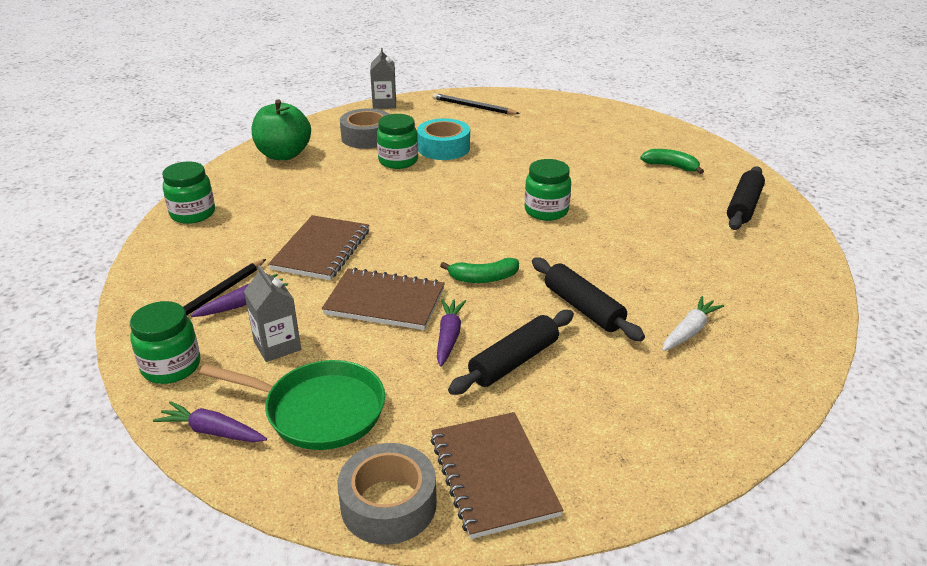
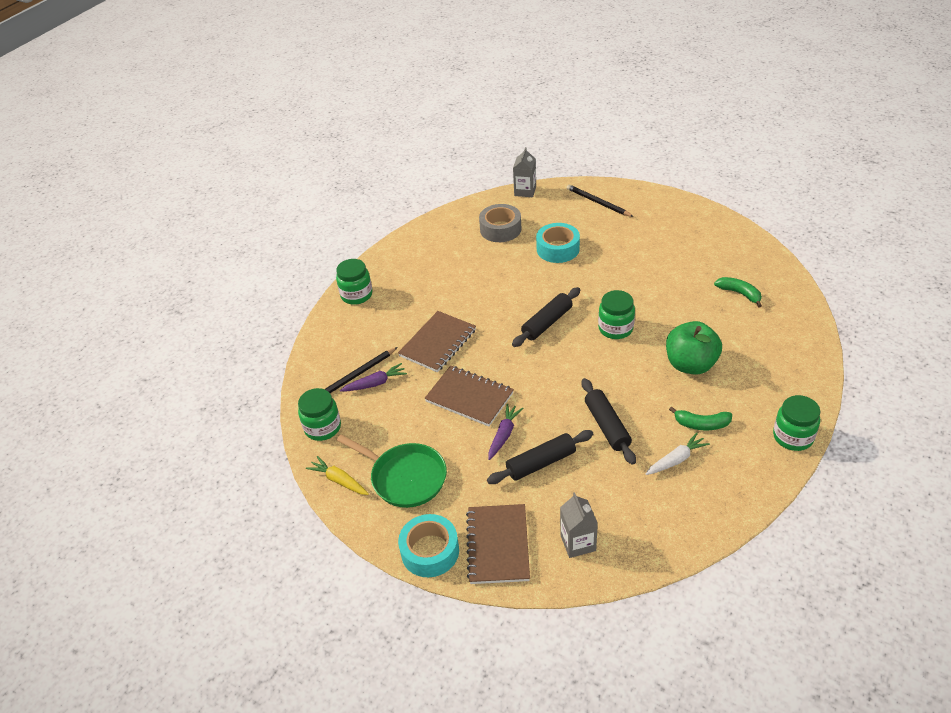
camera: 20 degrees right, 10 degrees up
(212, 431) = (339, 480): purple carrot -> yellow carrot
(277, 346) = (390, 422): grey carton -> grey carton (578, 543)
(284, 154) = (432, 241): green apple -> green apple (690, 364)
(388, 504) = (430, 551): grey tape -> turquoise tape
(398, 161) = (517, 259): green jar -> green jar (793, 437)
(483, 278) = (544, 387): green banana -> green banana (701, 424)
(744, 206) = (780, 347): black rolling pin -> black rolling pin (547, 323)

